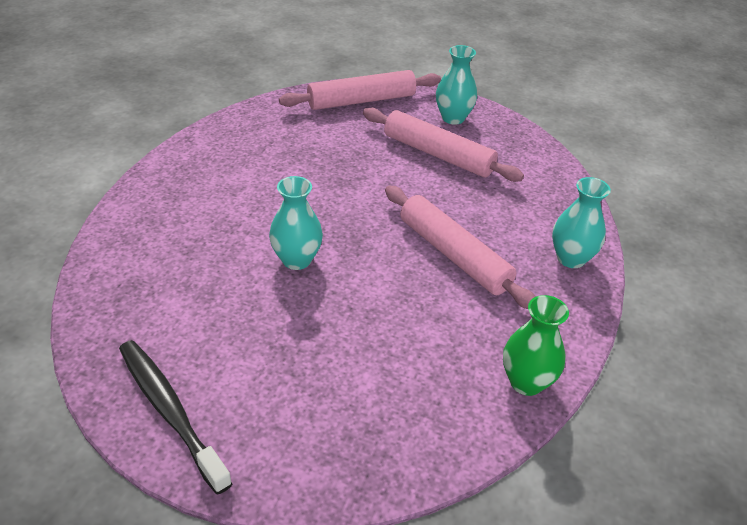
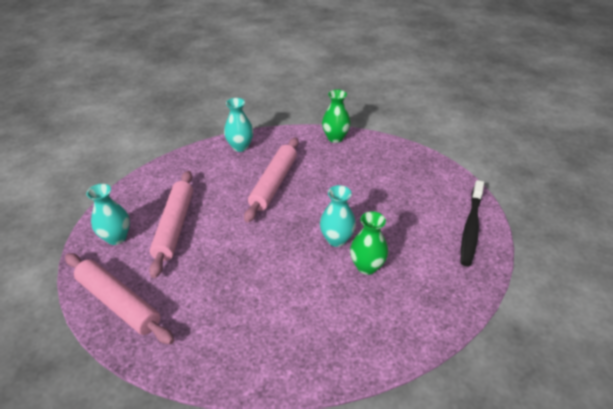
camera: 120 degrees left, 0 degrees up
(230, 261) = (367, 266): none -> green vase

